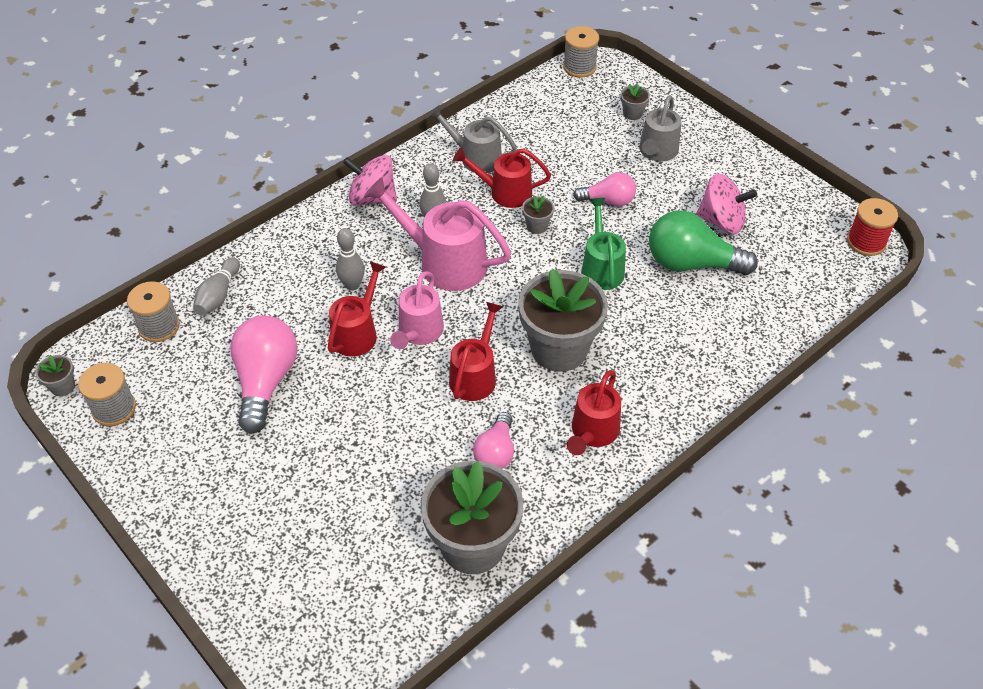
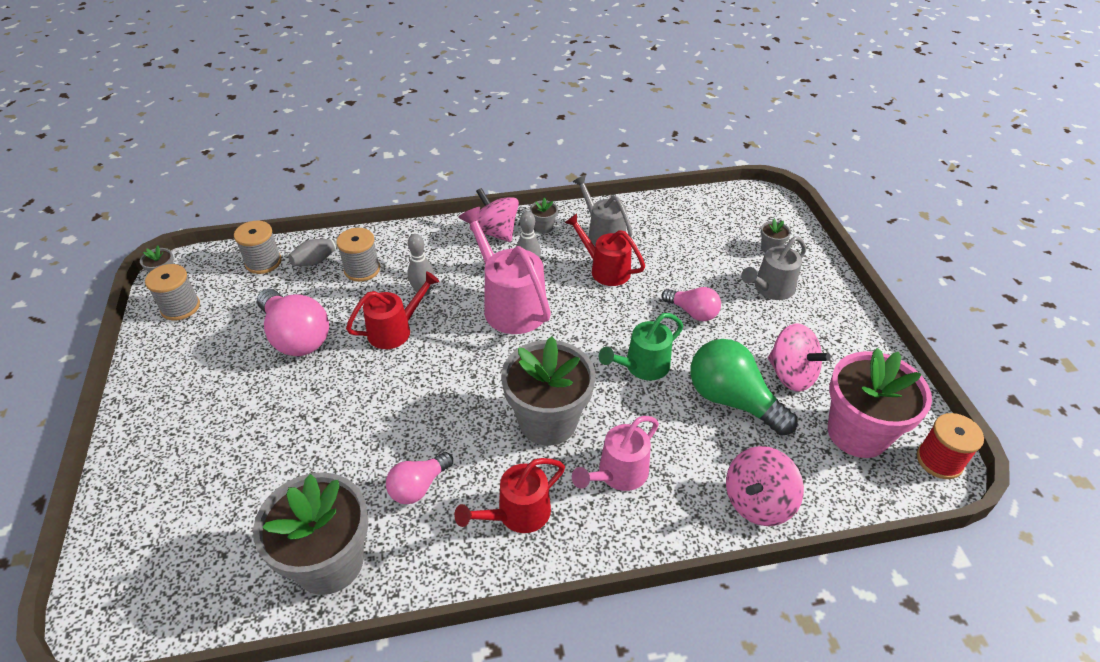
camera: 30 degrees right, 5 degrees down
(265, 382) = (296, 336): pink light bulb -> pink light bulb turned 105 degrees clockwise
(418, 333) = (441, 352): pink watering can -> pink watering can (618, 474)
(475, 375) = (457, 409): red watering can -> none
(537, 226) = (611, 307): grey flower pot -> grey flower pot (543, 227)
(579, 67) = (749, 195): grey spool -> grey spool (362, 269)
(601, 267) = (642, 366): green watering can -> green watering can turned 150 degrees counterclockwise
(762, 334) = (757, 502): none -> pink spinning top
(799, 247) = (857, 433): none -> pink flower pot

